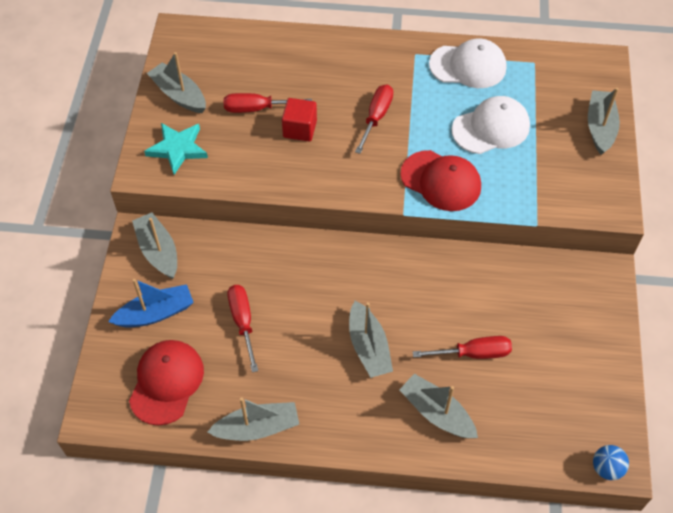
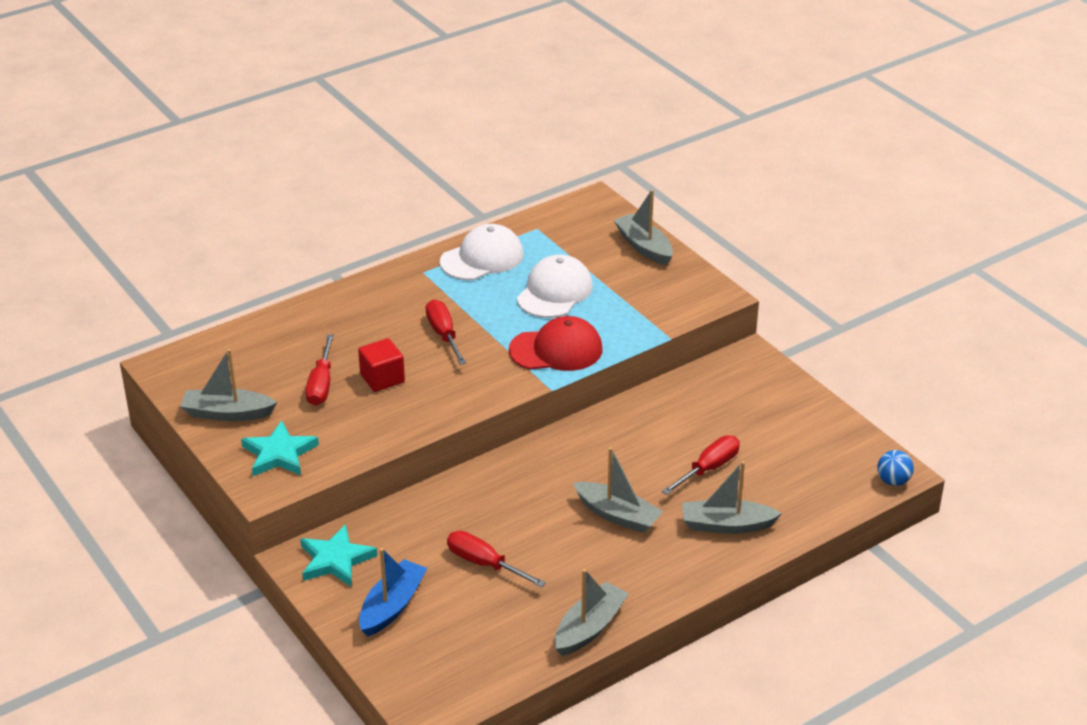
camera: 40 degrees left, 20 degrees down
(158, 251) = (336, 560): grey boat -> turquoise star
(166, 382) = (466, 648): red cap -> none
(257, 108) = (321, 384): red screwdriver -> red screwdriver turned 45 degrees counterclockwise

